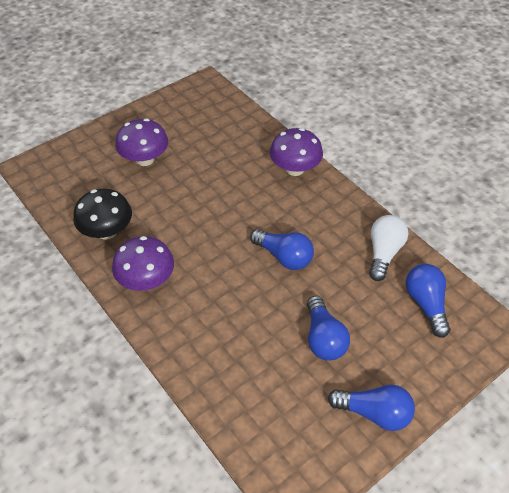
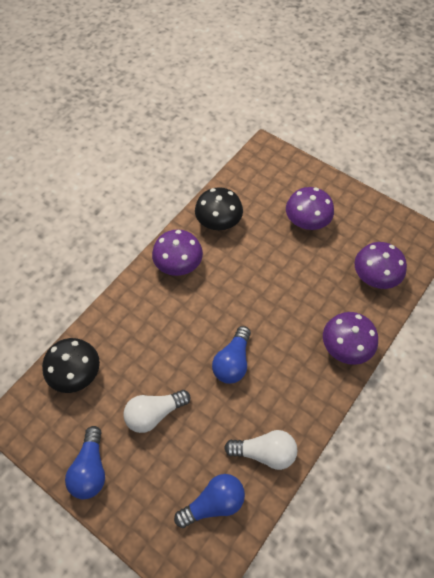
camera: 75 degrees right, 10 degrees up
(230, 129) = (374, 277): none -> purple mushroom
(253, 412) = (76, 373): none -> black mushroom
(323, 338) = (154, 413): blue light bulb -> white light bulb

